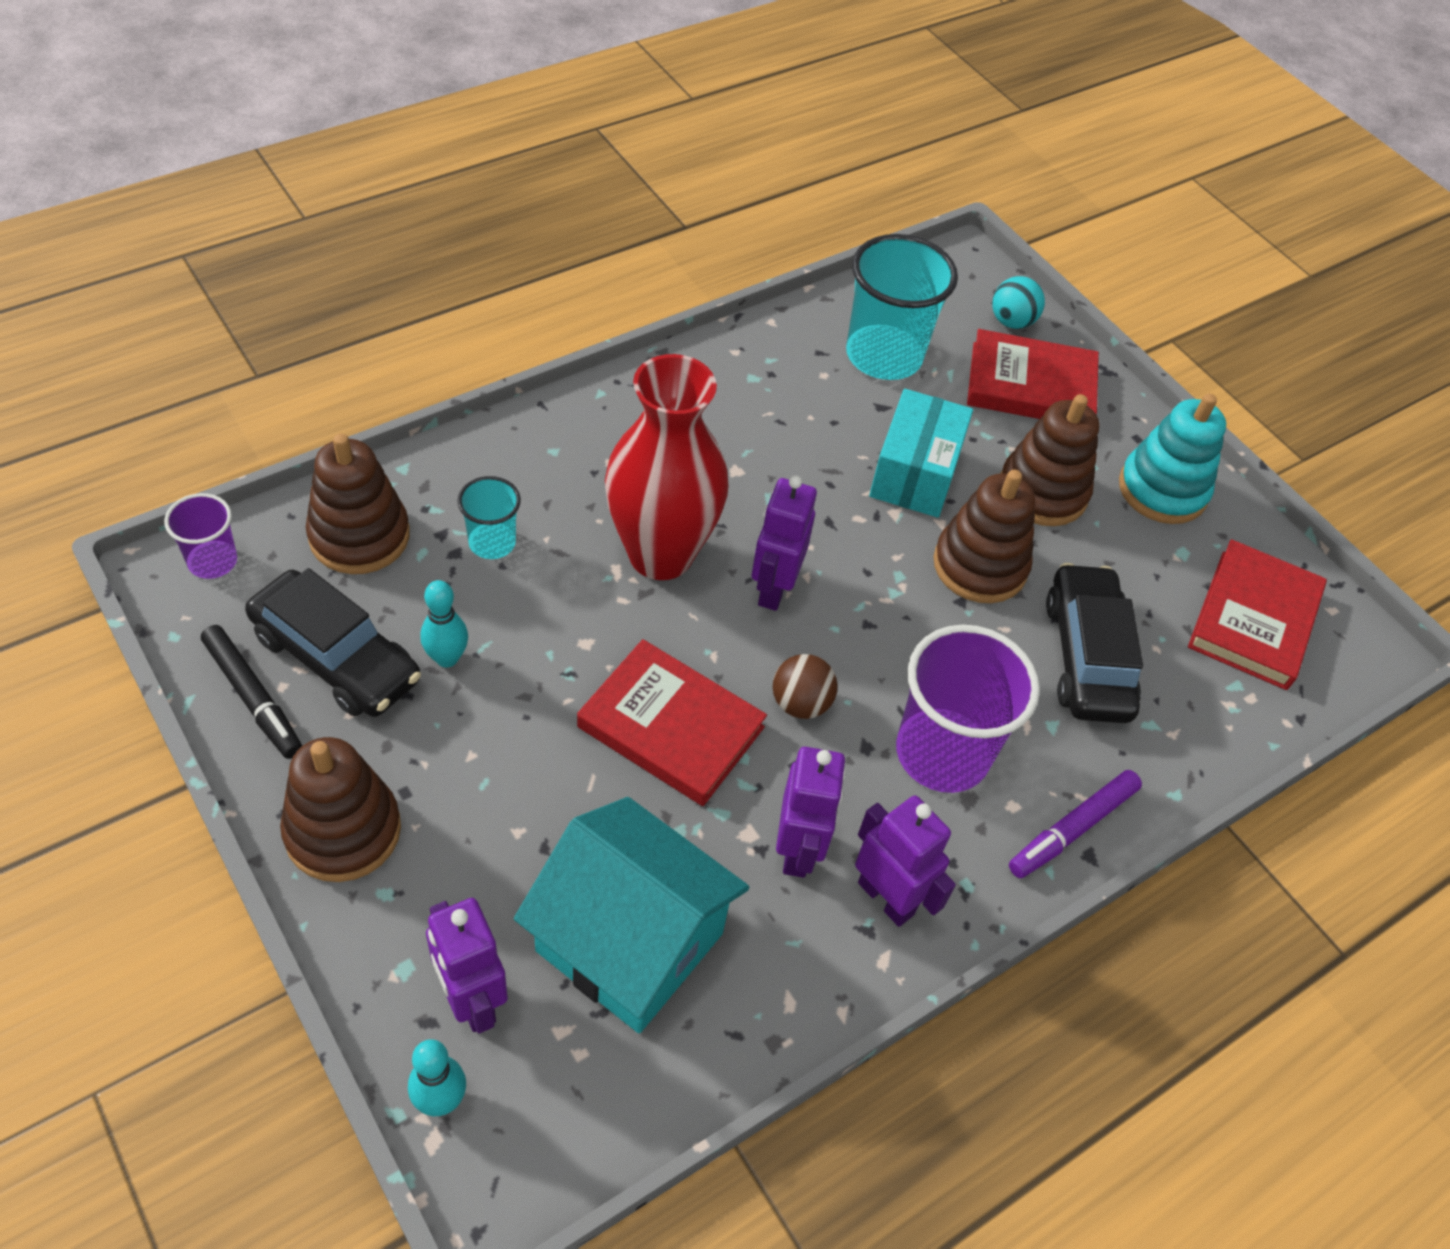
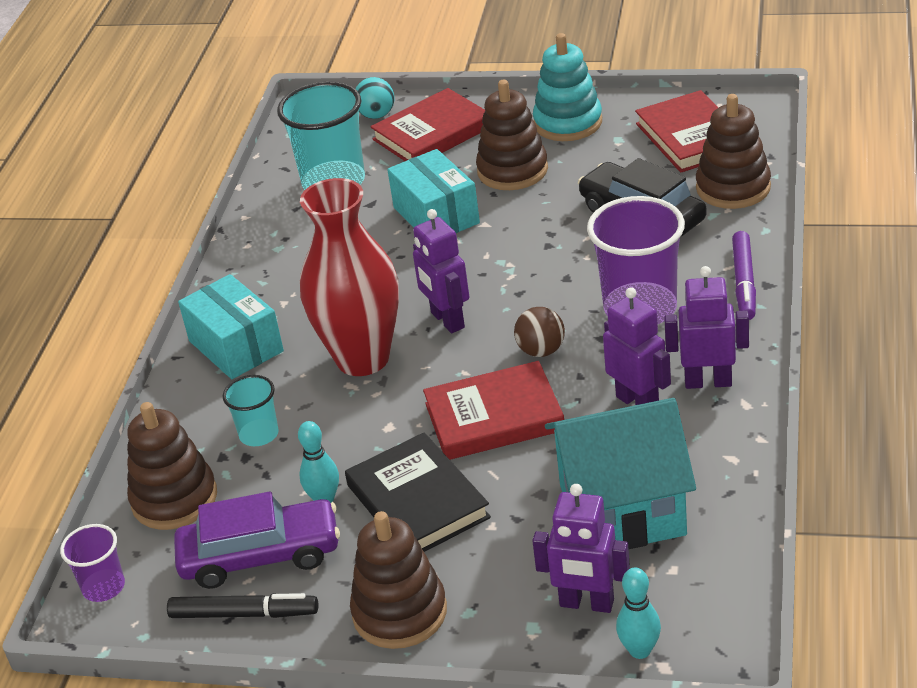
camera: 35 degrees left, 15 degrees down
(336, 657) = (260, 556): black car -> purple car
(502, 741) = (417, 501): none -> black book
(593, 440) = (236, 346): none -> turquoise box
(980, 566) = (533, 224): brown stacking toy -> brown stacking toy (733, 188)

